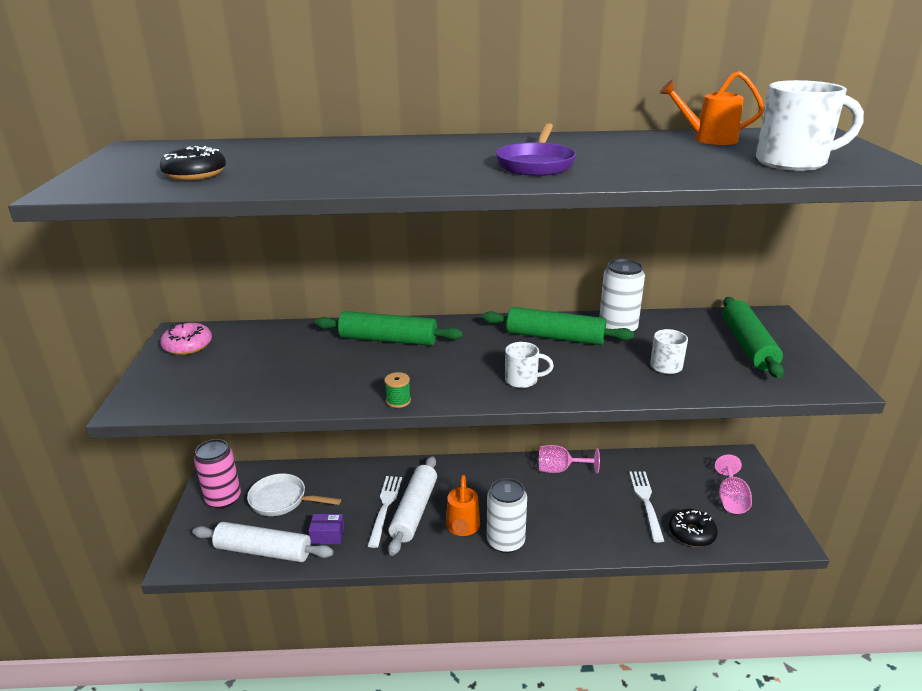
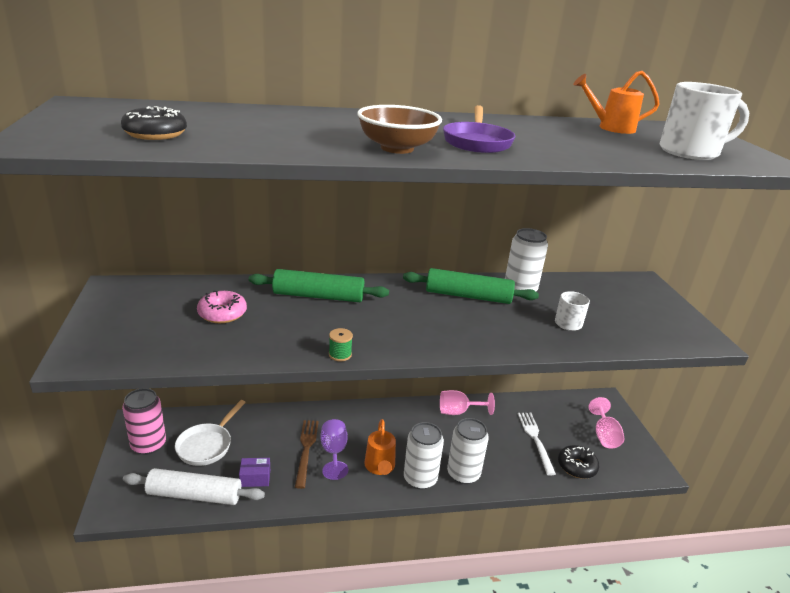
camera: 10 degrees left, 0 degrees up
(188, 346) = (123, 299): pink donut -> pink donut (222, 313)
(282, 500) = (207, 445): white pan -> white pan turned 75 degrees counterclockwise
(385, 507) = (306, 449): white fork -> brown fork
(414, 511) = (334, 452): white rolling pin -> purple goblet
(441, 176) = (397, 148): none -> brown bowl
(522, 380) = (448, 335): white mug -> none
(555, 537) = (463, 474): none -> white can
(748, 345) = (630, 306): green rolling pin -> none

